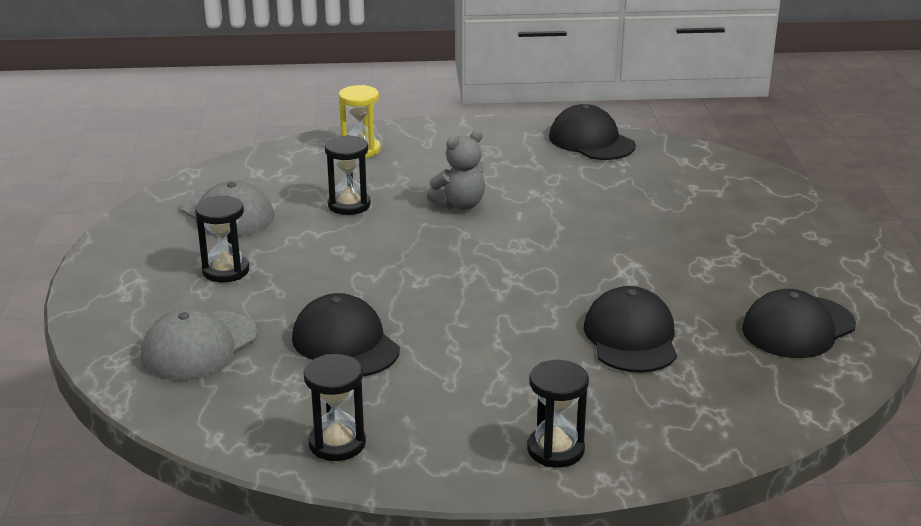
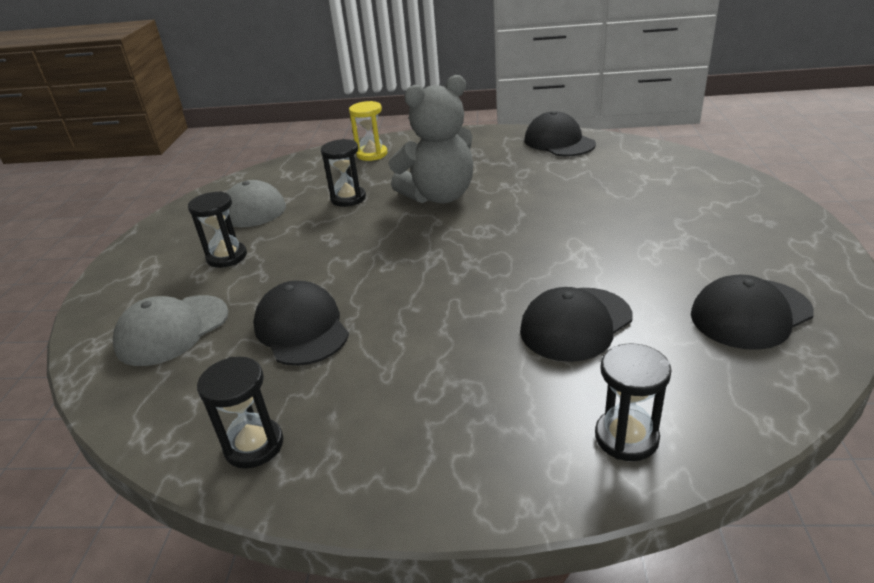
camera: 10 degrees right, 5 degrees up
(460, 205) = (439, 196): grey teddy bear -> grey teddy bear, size x1.73
(555, 450) = (478, 462): black hourglass -> black hourglass (626, 437)
(631, 337) = (575, 324): black cap -> black cap turned 135 degrees counterclockwise

